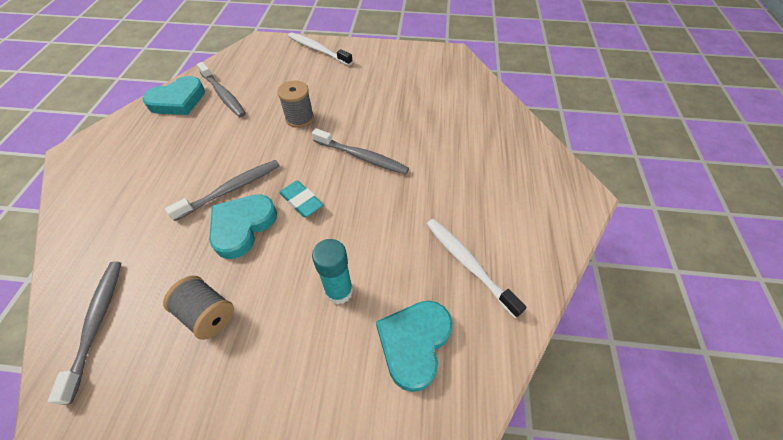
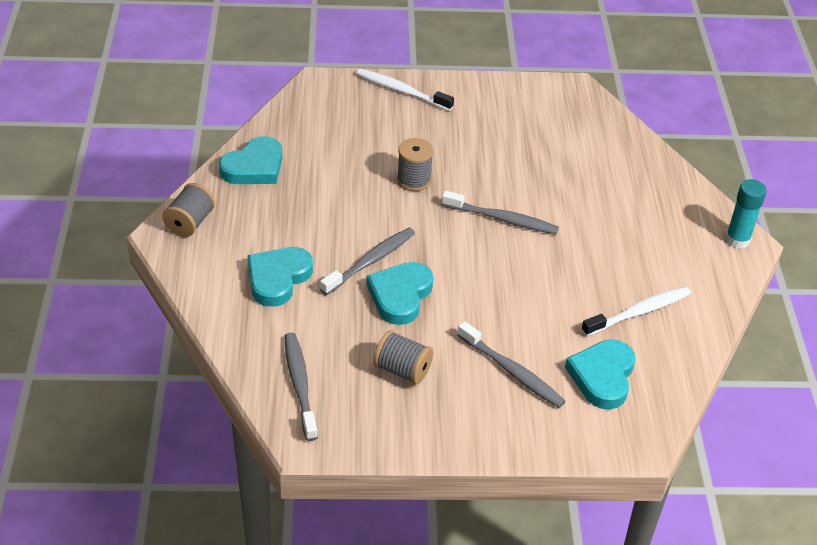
camera: 10 degrees left, 10 degrees down
(100, 144) = (190, 223): none -> grey spool
(142, 200) = (278, 278): none -> turquoise heart
(223, 95) = (307, 157): grey toothbrush -> grey toothbrush (512, 371)
(301, 201) = (452, 268): turquoise eraser -> none
(339, 291) = (521, 343): turquoise glue stick -> turquoise glue stick (737, 240)
(468, 264) = (639, 312): white toothbrush -> white toothbrush turned 105 degrees clockwise

